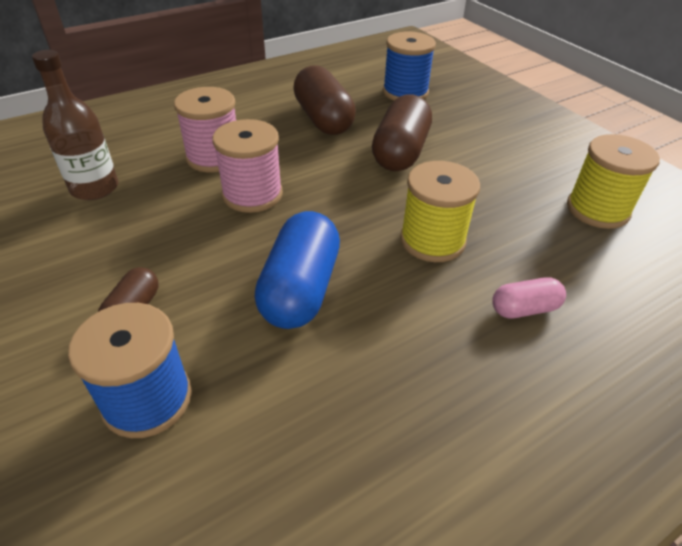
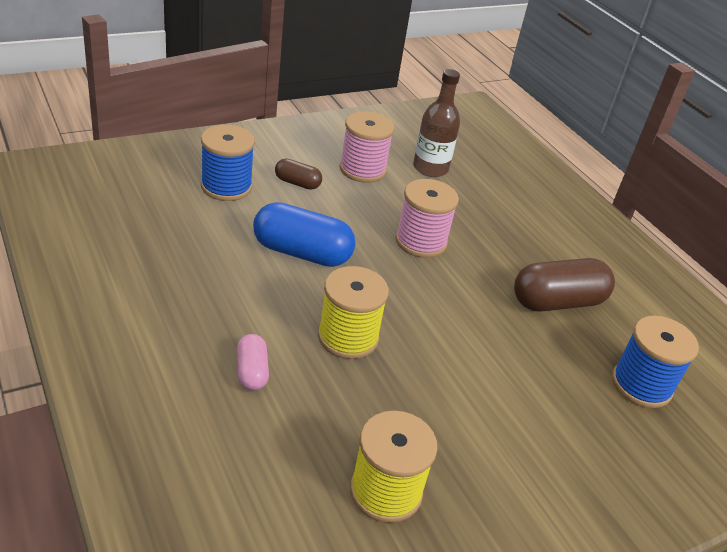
camera: 90 degrees right, 5 degrees down
(214, 157) = (477, 225): pink spool -> pink spool (362, 169)
(400, 152) = (496, 349): brown capsule -> none

